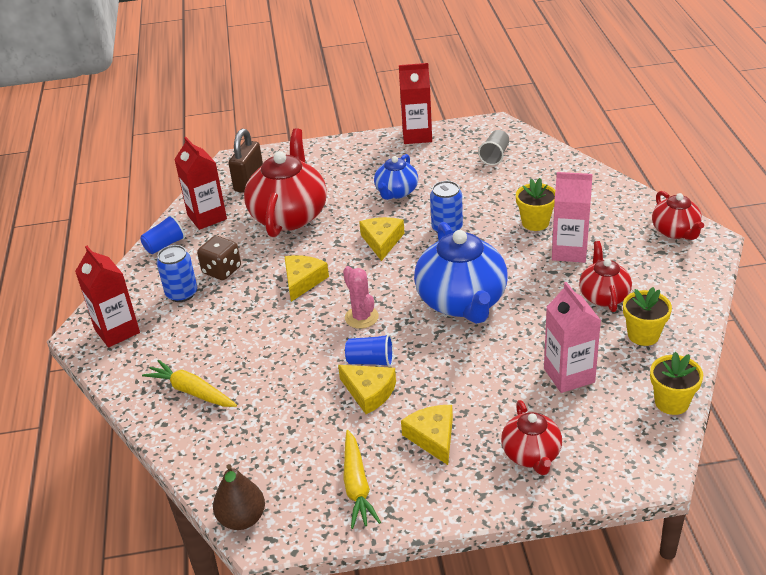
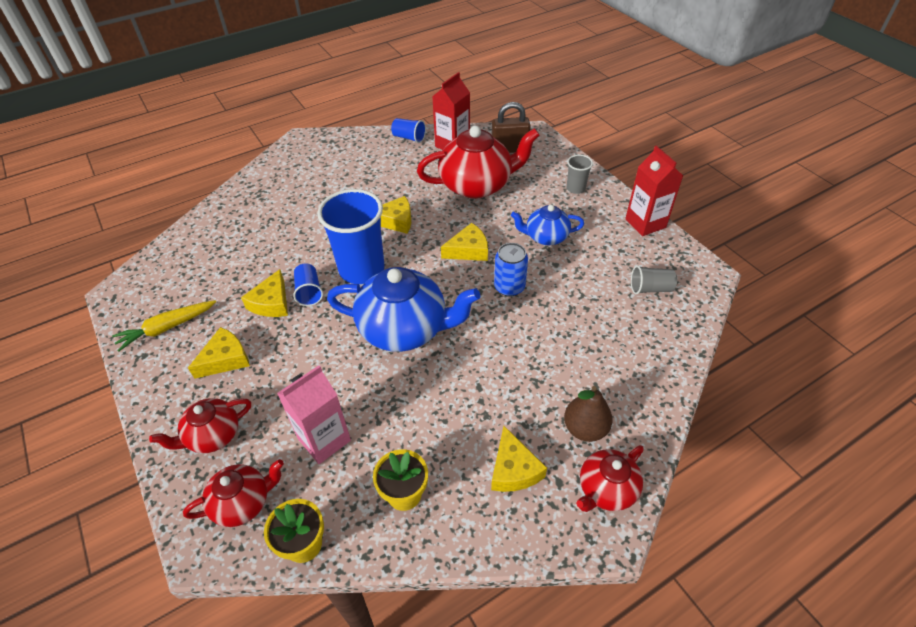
camera: 65 degrees right, 10 degrees up
(117, 331) = (307, 152): red carton -> none
(181, 293) = (357, 165): blue can -> none
(191, 391) = (253, 208): yellow carrot -> none
(222, 270) = (391, 175): brown dice -> none
(242, 519) = (131, 277): brown pear -> brown pear (585, 428)
(343, 158) = (575, 188): none -> grey cup
(361, 317) = (361, 269): pink cactus -> blue cup
(462, 302) = (405, 329): blue teapot -> blue teapot turned 135 degrees counterclockwise
(535, 222) = (553, 351): yellow flower pot -> none
(569, 251) = (518, 393): pink carton -> none
(603, 296) = (456, 441): red teapot -> red teapot (243, 502)
(642, 271) = (513, 469): none -> yellow cheese

